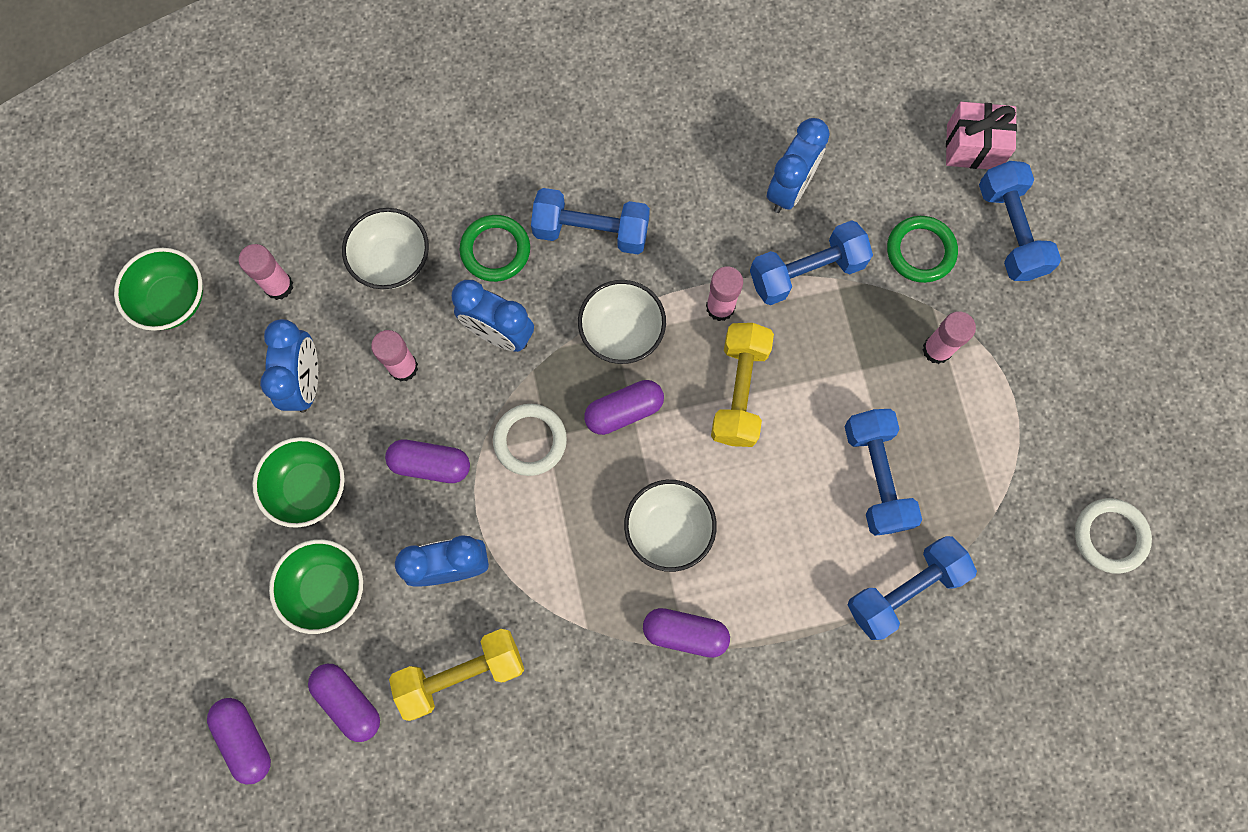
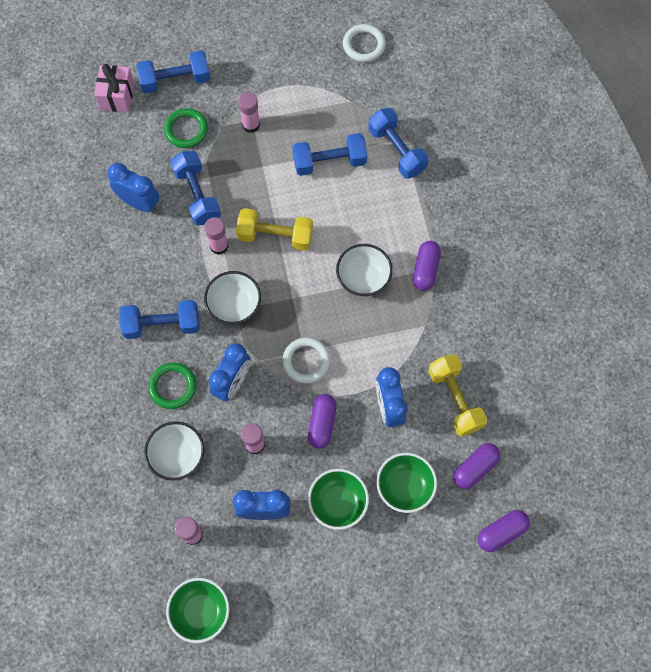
camera: 90 degrees left, 5 degrees down
(591, 231) = (162, 325): blue dumbbell -> blue dumbbell turned 75 degrees clockwise
(624, 411) = (287, 304): purple capsule -> none

